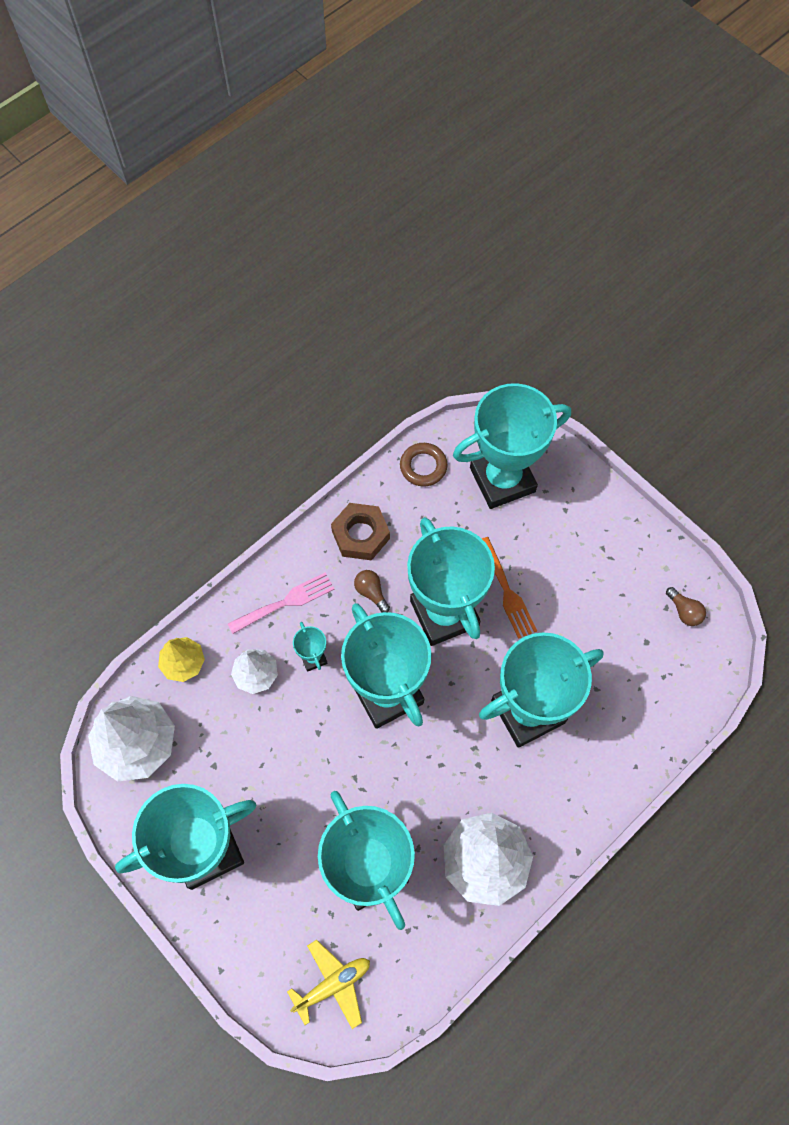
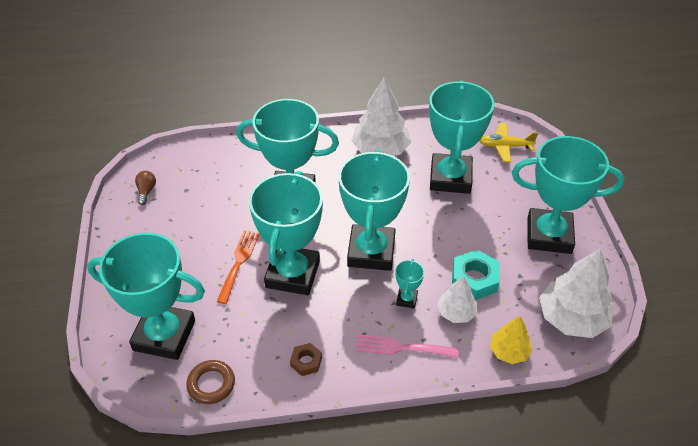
camera: 145 degrees left, 20 degrees down
(259, 728) = (474, 279): none -> turquoise nut
(360, 535) = (306, 362): brown nut -> brown nut, size x0.58
(371, 592) = (332, 316): brown light bulb -> none

